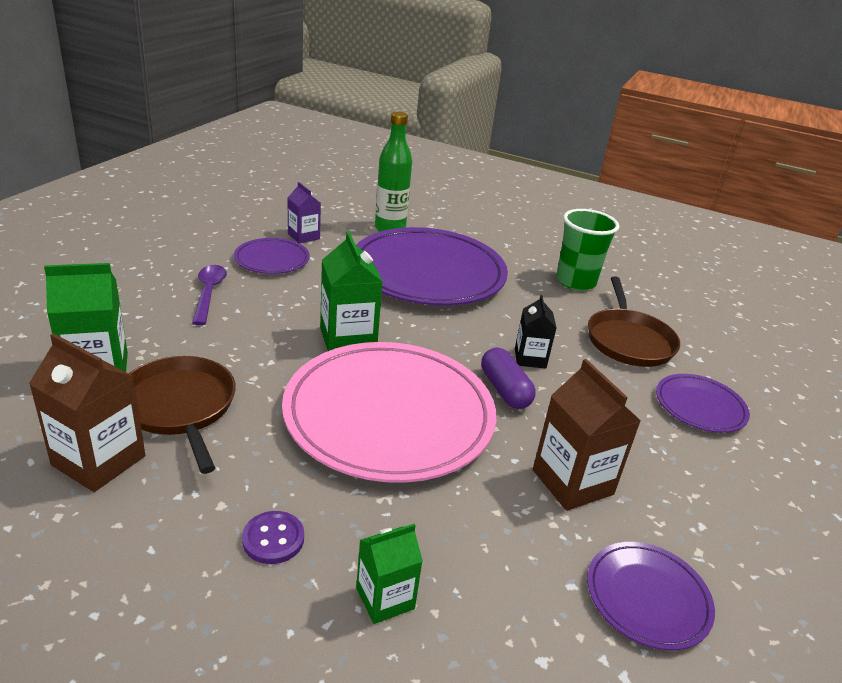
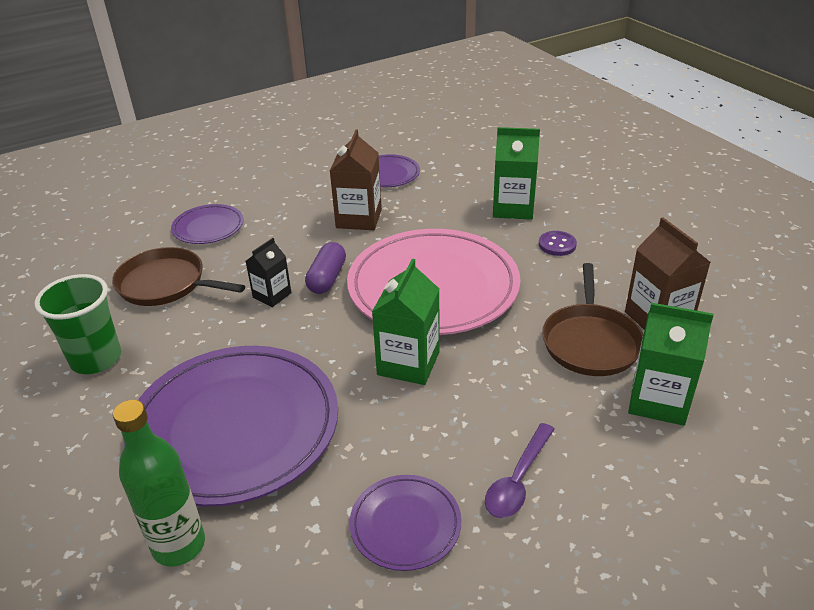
camera: 140 degrees left, 5 degrees up
(303, 236) = (322, 571): purple carton -> none
(385, 598) = (513, 208): green carton -> green carton, size x1.62
(628, 340) = (166, 284): brown pan -> brown pan turned 105 degrees counterclockwise

